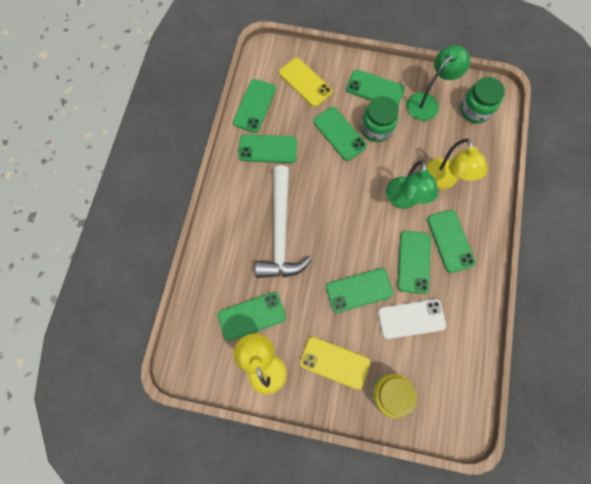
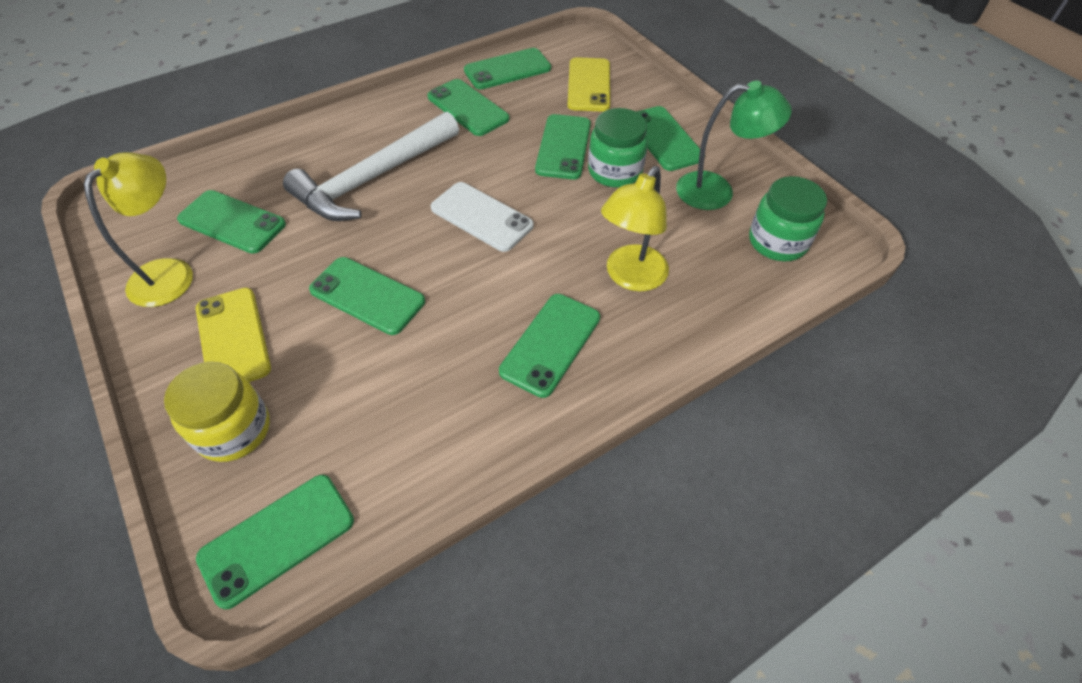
camera: 45 degrees right, 20 degrees down
(403, 200) = (549, 256): green lamp -> none
(411, 319) = (379, 379): white phone -> white phone (481, 217)
(413, 262) = (472, 325): green phone -> green phone (277, 539)

